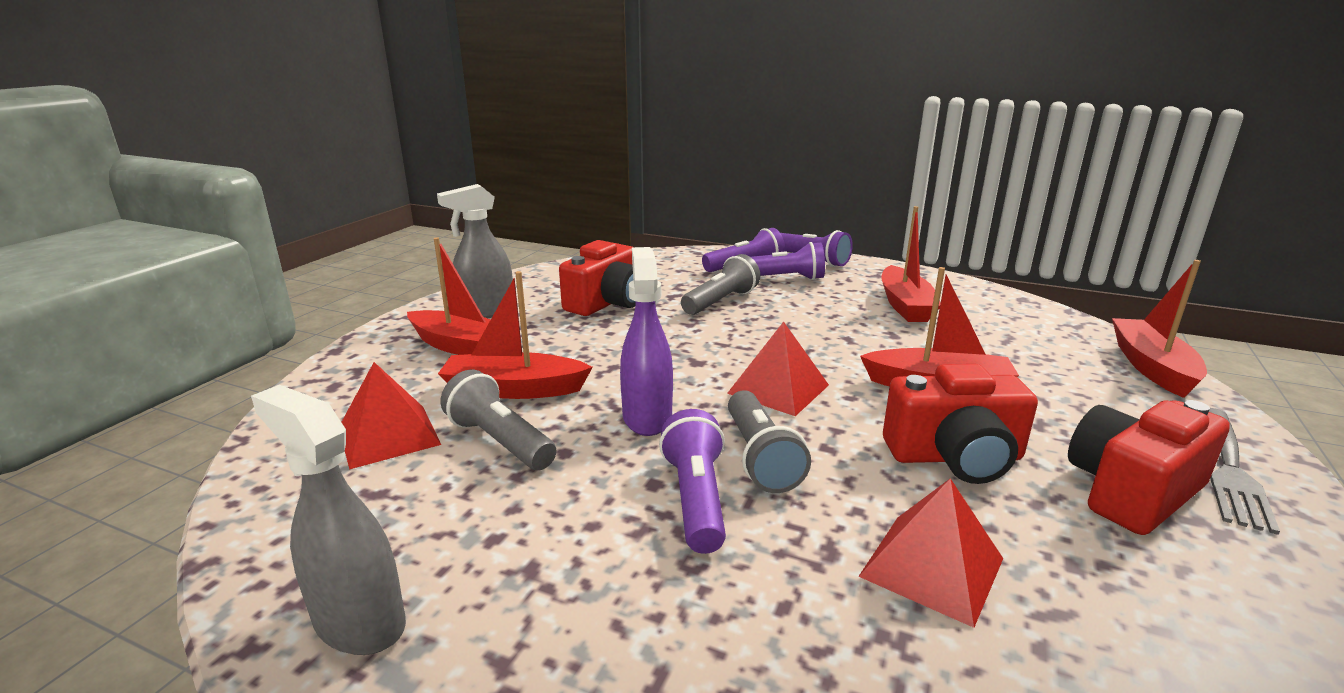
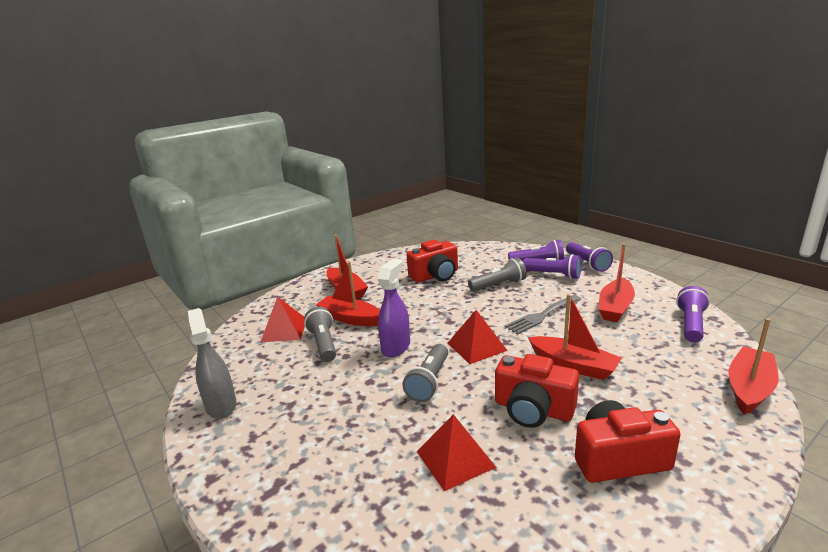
camera: 30 degrees right, 0 degrees up
(486, 312) = (372, 271): grey spray bottle -> none
(695, 499) = (380, 393): purple flashlight -> purple flashlight (690, 324)
(1231, 471) = (708, 468): grey fork -> grey fork (541, 316)

